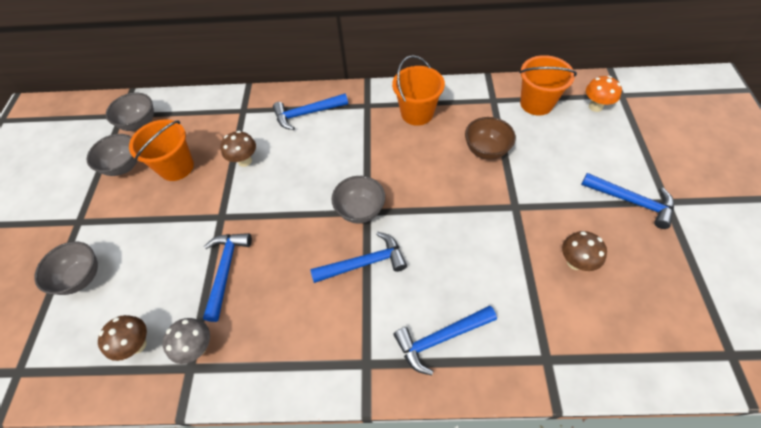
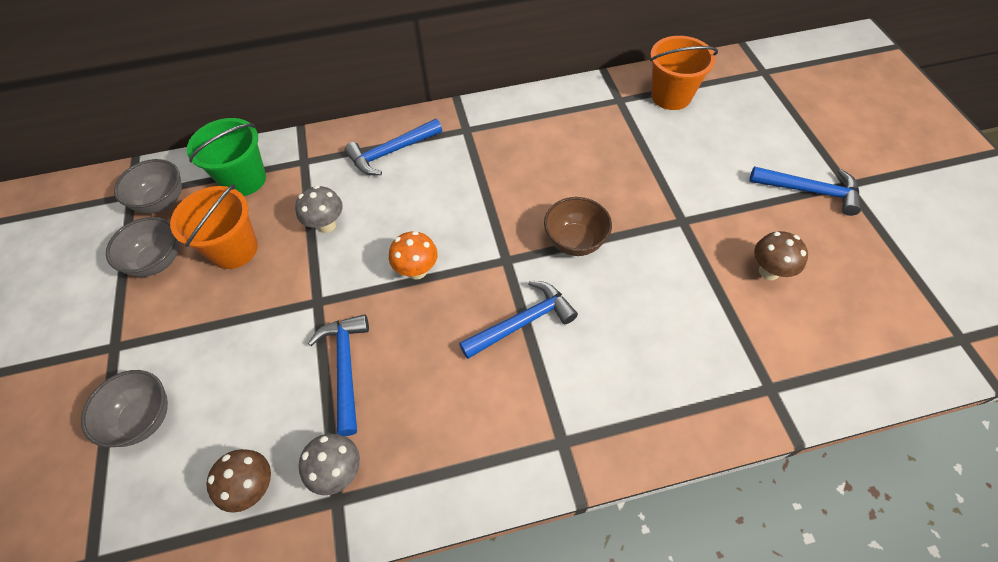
camera: 15 degrees left, 0 degrees up
(198, 117) = (244, 179): none -> green bucket
(245, 161) = (326, 225): brown mushroom -> grey mushroom
(360, 210) = (497, 260): grey bowl -> none
(417, 113) = (532, 130): orange bucket -> none
(440, 338) = (642, 392): blue hammer -> none
(486, 150) = (629, 161): brown bowl -> brown bowl (575, 241)
(595, 106) = (739, 89): orange mushroom -> orange mushroom (417, 271)

